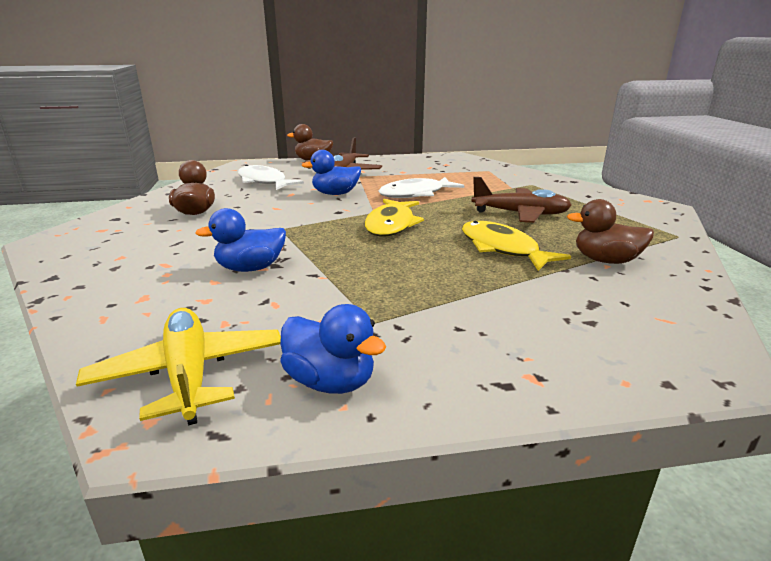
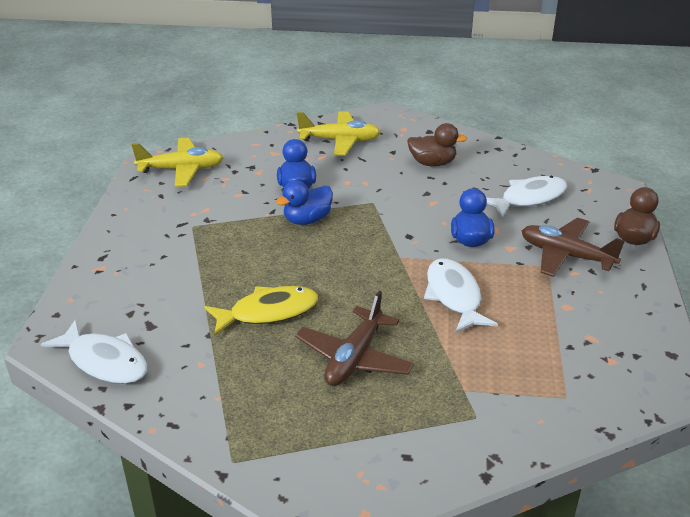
camera: 105 degrees right, 10 degrees up
(120, 258) = (340, 141): none -> yellow plane
(330, 381) = (146, 206): blue duck -> blue duck (307, 220)
(391, 225) = (357, 261): yellow fish -> none
(605, 260) = (209, 367): brown duck -> none
(681, 315) = (104, 361): none -> white fish

